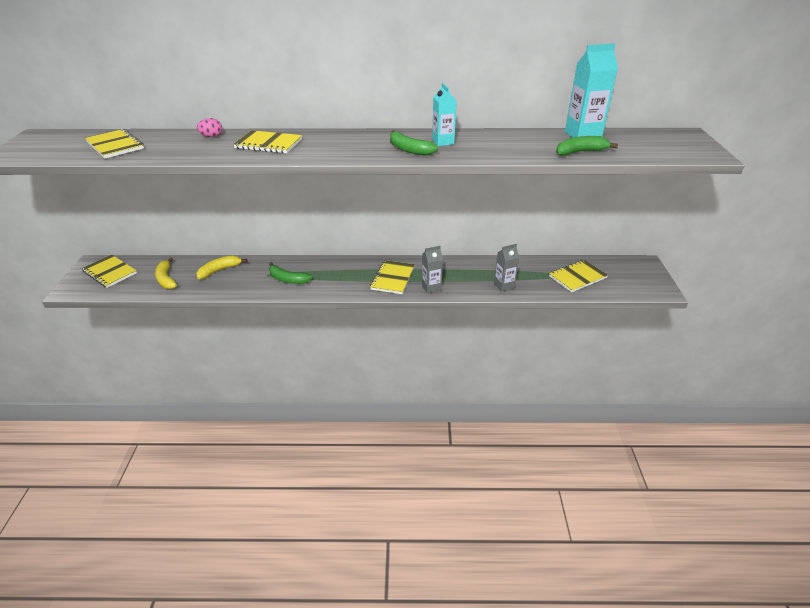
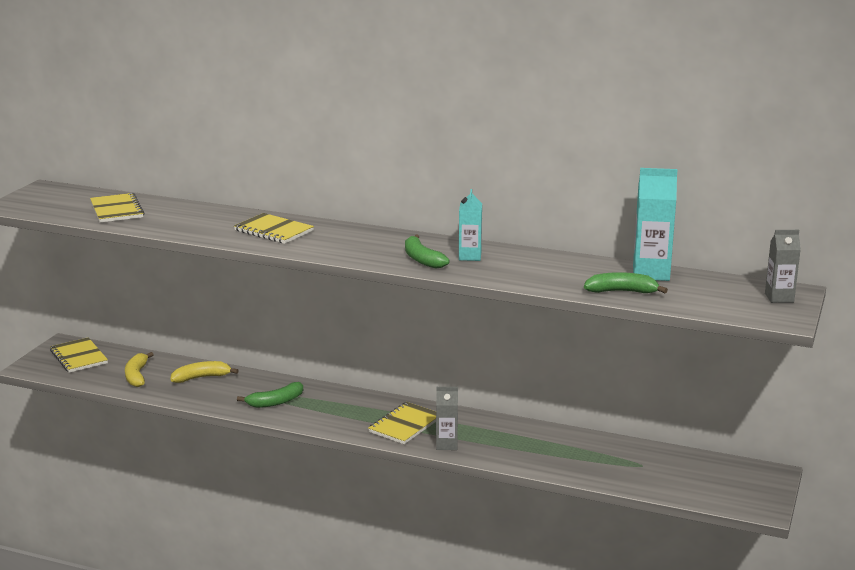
camera: 20 degrees right, 15 degrees down
(211, 136) = (219, 214): pink egg -> none
(288, 279) = (275, 402): green banana -> green banana turned 75 degrees counterclockwise
(504, 286) = (544, 461): grey carton -> grey carton (779, 298)
(577, 277) = (655, 470): yellow notebook -> none

